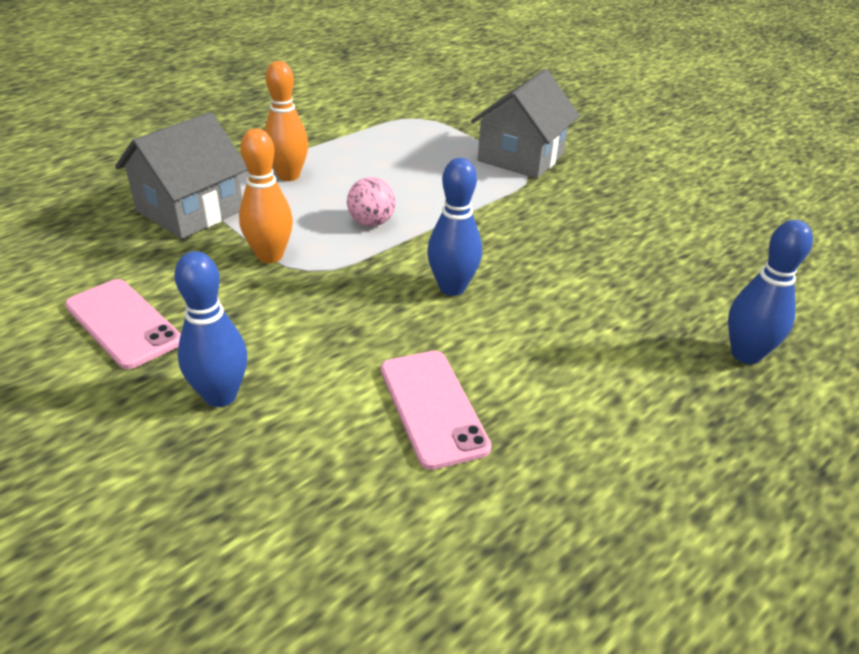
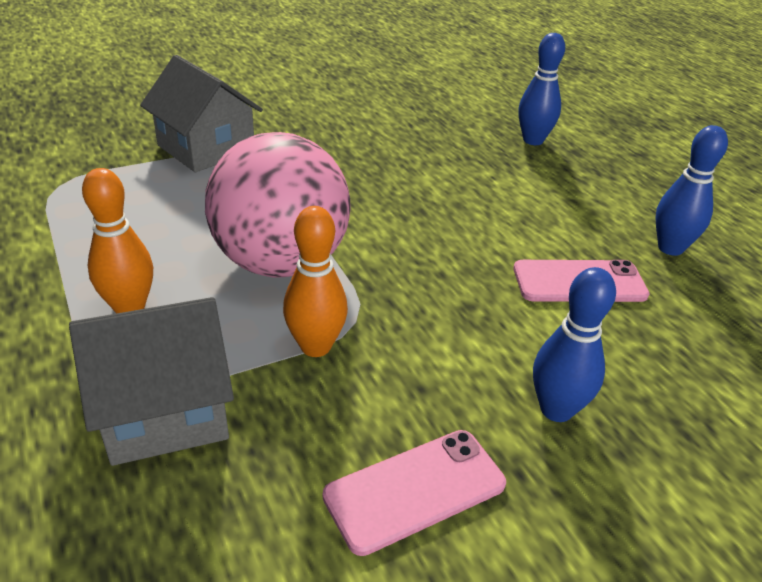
camera: 75 degrees left, 0 degrees up
(190, 210) = (165, 410): grey house -> grey house turned 75 degrees counterclockwise
(371, 222) = (281, 262): pink ball -> pink ball, size x2.50
(452, 288) = (419, 238): blue bowling pin -> blue bowling pin (670, 248)

